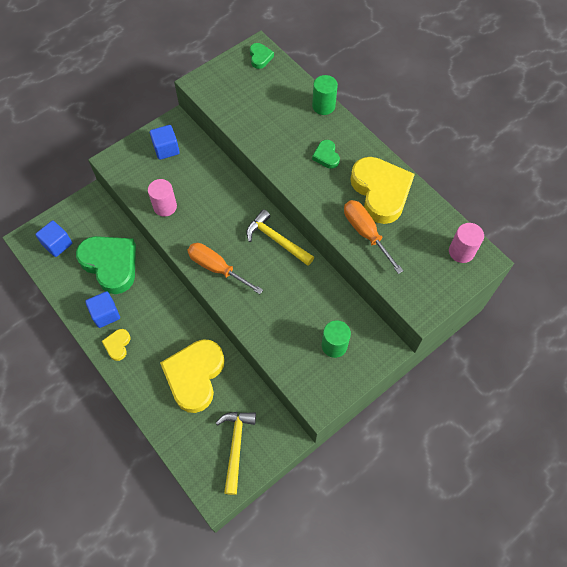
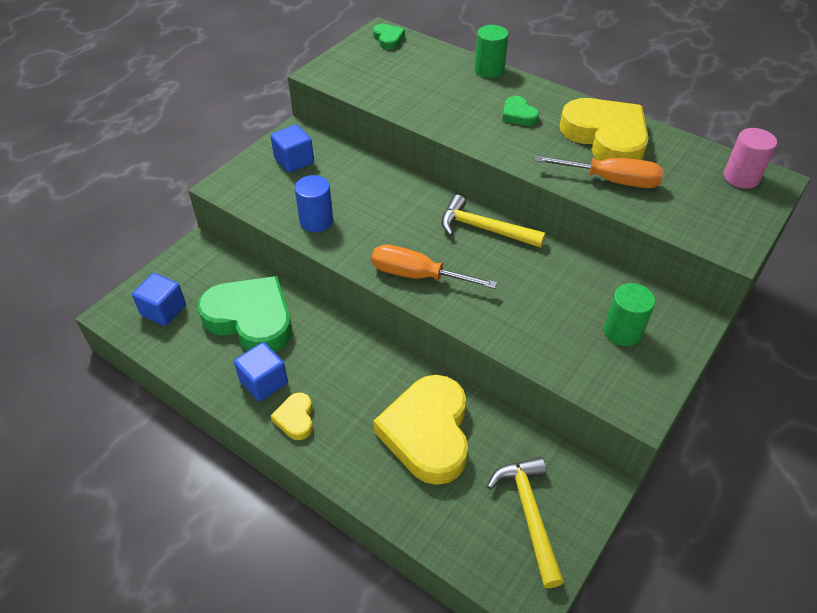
camera: 15 degrees left, 15 degrees down
(165, 206) = (316, 221): pink cylinder -> blue cylinder
(365, 233) = (611, 181): orange screwdriver -> orange screwdriver turned 150 degrees clockwise

